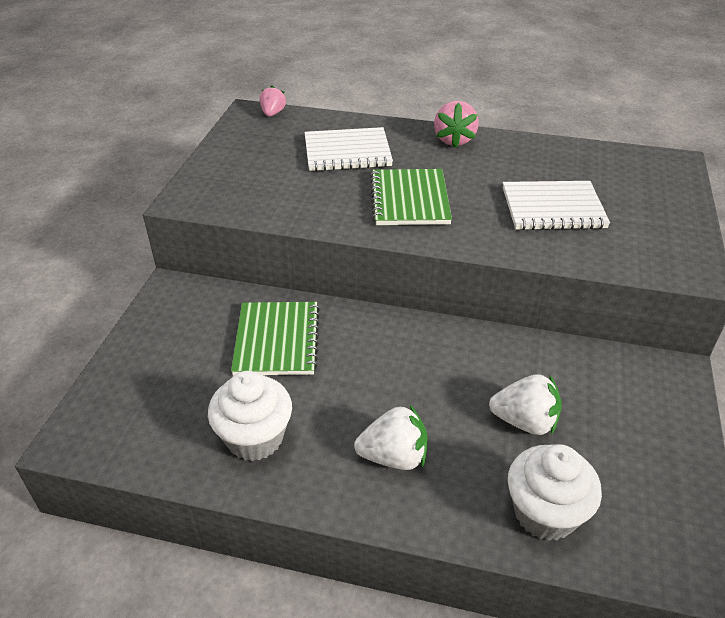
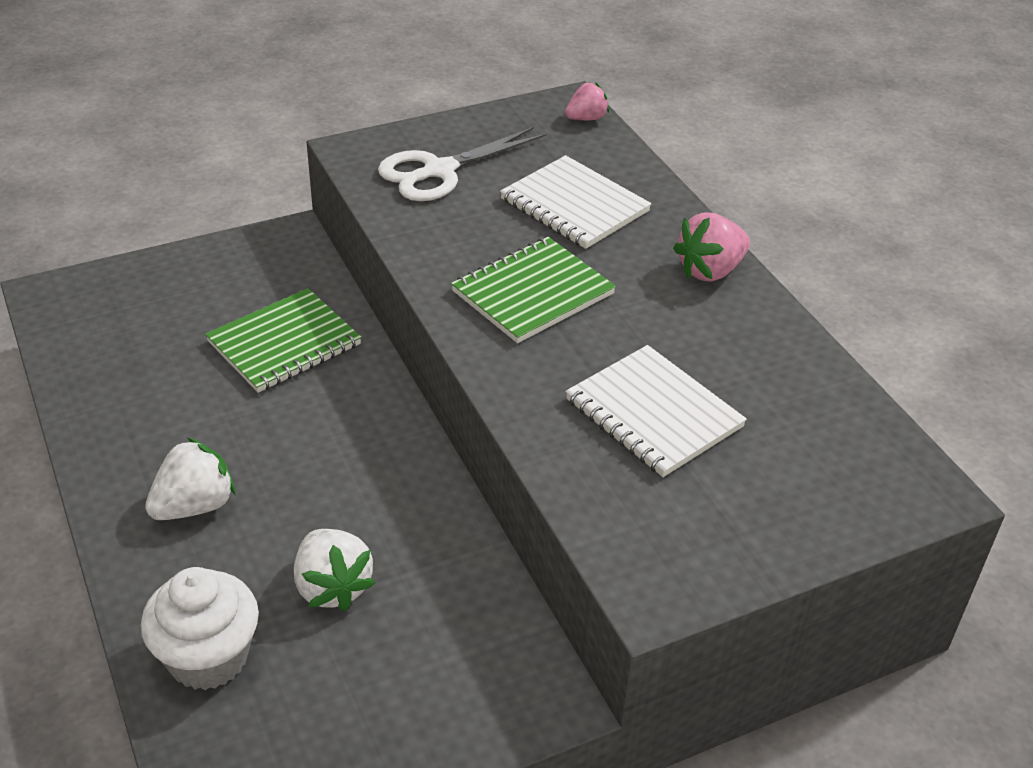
camera: 50 degrees right, 0 degrees up
(252, 180) = (439, 171): none -> white scissors
(255, 438) = (141, 399): white cupcake -> none
(394, 456) = (194, 506): white strawberry -> white strawberry turned 90 degrees counterclockwise

